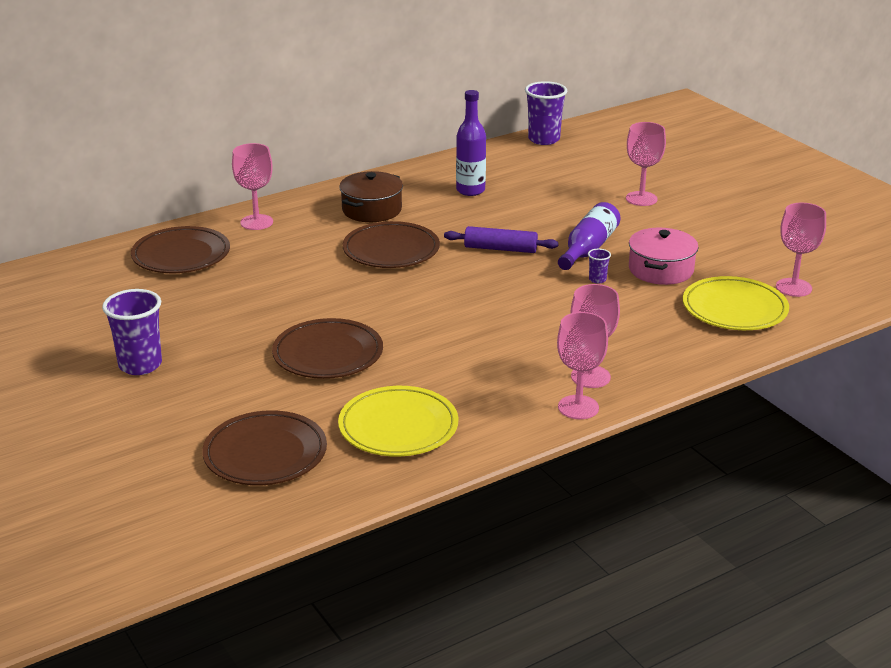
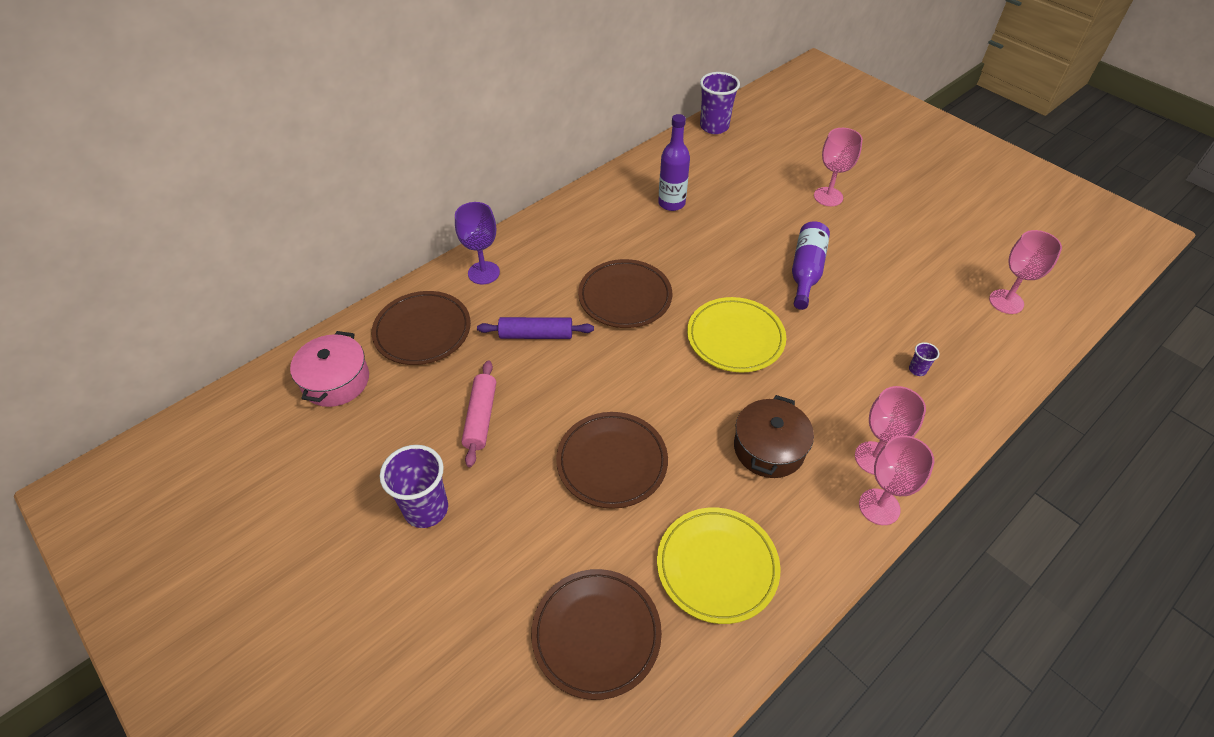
camera: 10 degrees left, 20 degrees up
(214, 315) = (481, 417): none -> pink rolling pin
(256, 222) = (483, 273): pink goblet -> purple goblet
(372, 210) = (588, 241): brown pot -> brown pot (769, 448)
(500, 249) = (726, 282): purple rolling pin -> purple rolling pin (536, 335)
(597, 279) = (829, 314): purple cup -> purple cup (917, 370)
(661, 270) = (881, 292): pink pot -> pink pot (336, 381)
(734, 309) = (966, 339): yellow plate -> yellow plate (735, 338)

